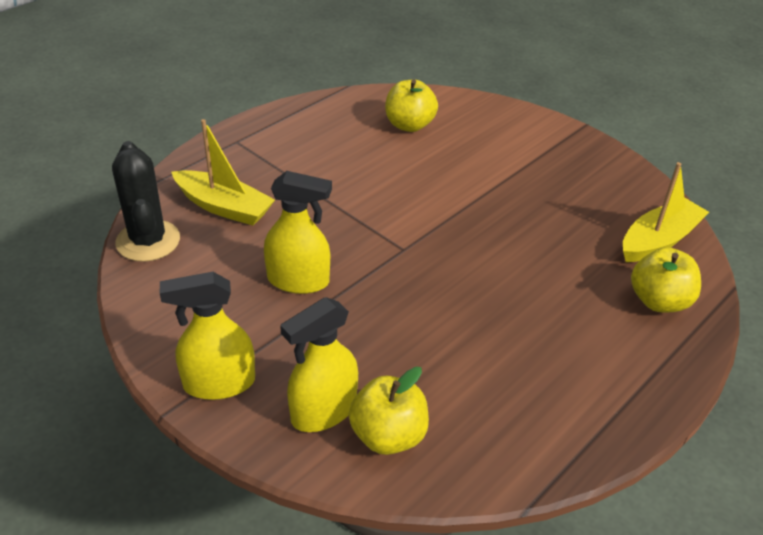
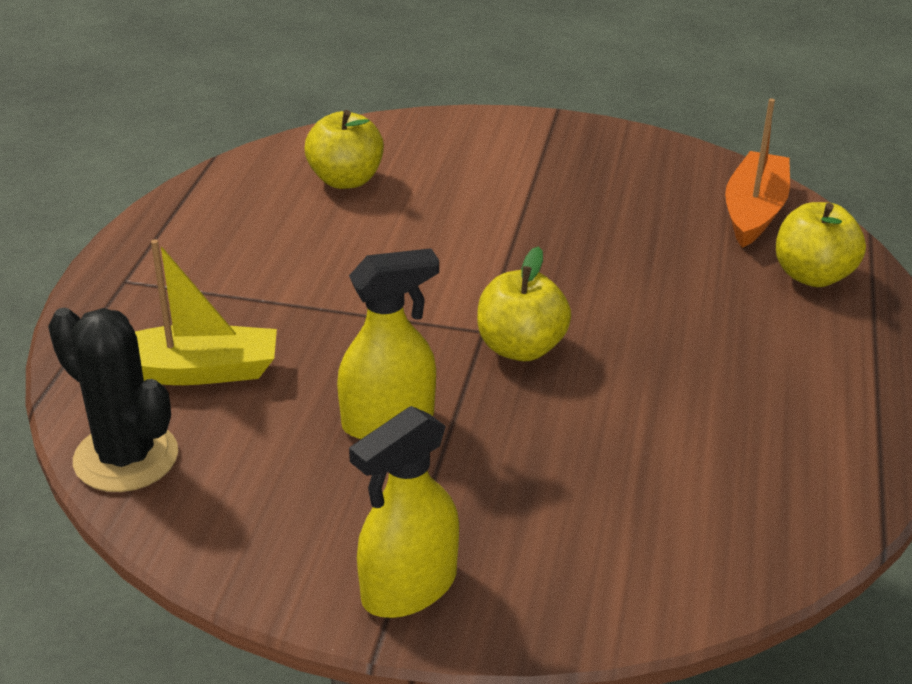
camera: 30 degrees left, 5 degrees down
(323, 411) = (570, 557): yellow spray bottle -> none
(388, 435) = (670, 547): yellow apple -> yellow apple (520, 348)
(659, 240) = (754, 211): yellow boat -> orange boat

